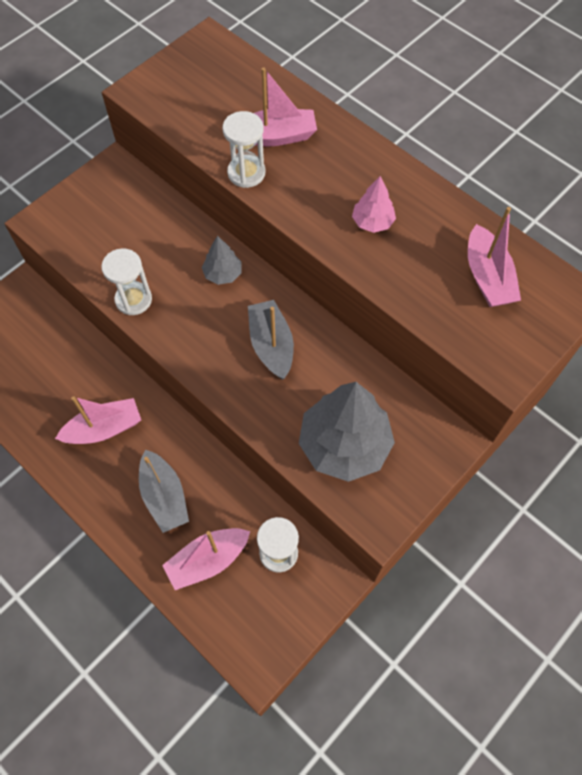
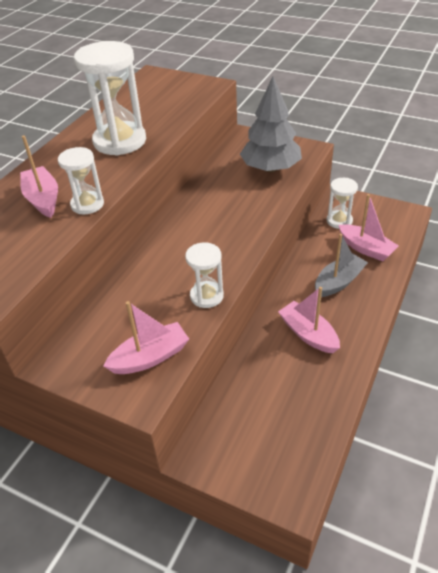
camera: 105 degrees left, 20 degrees down
(223, 274) = (160, 252): grey tree -> none
(271, 345) = (214, 213): grey boat -> none
(372, 222) = (120, 141): pink tree -> white hourglass
(487, 277) = (149, 98): pink boat -> pink boat (150, 357)

